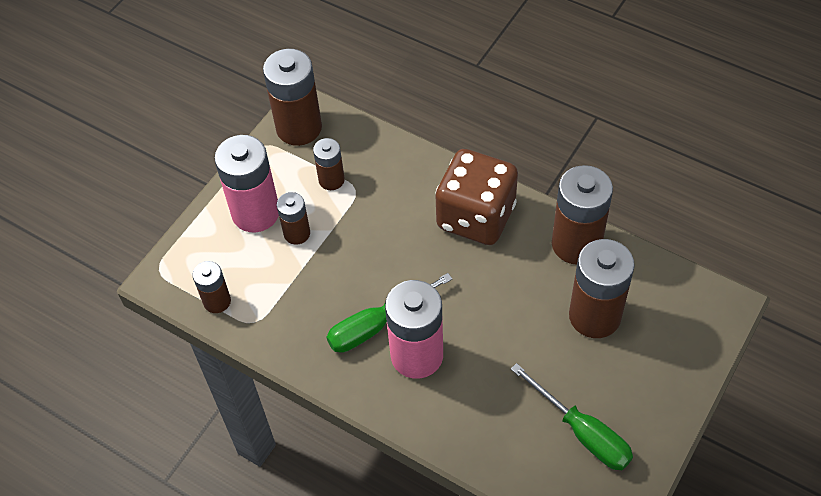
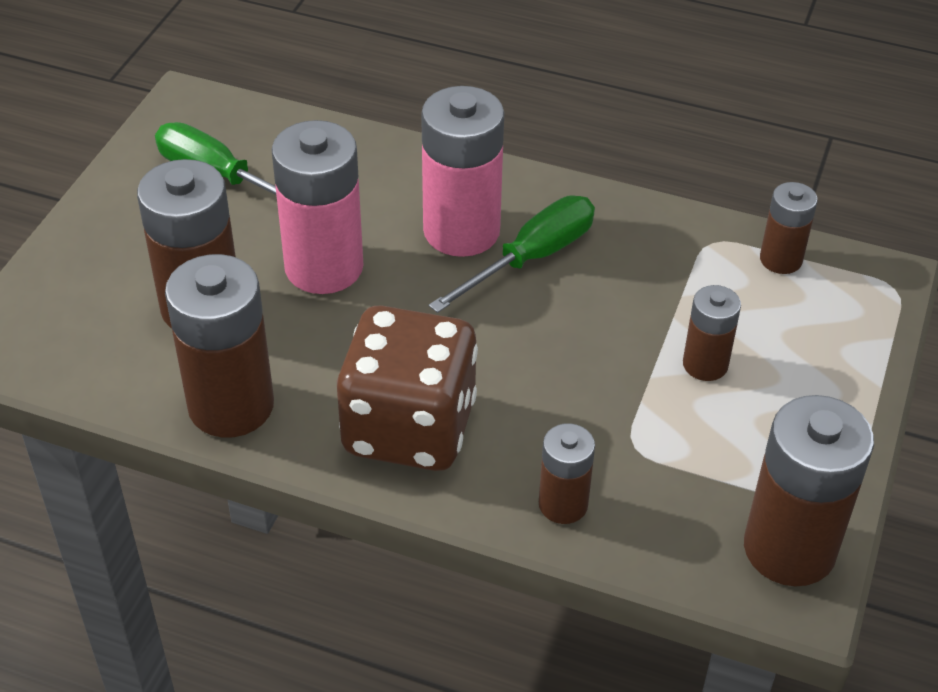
camera: 165 degrees right, 10 degrees down
(255, 213) = (790, 387): pink battery -> pink battery (324, 267)
(331, 180) = (684, 458): brown battery -> brown battery (563, 504)

